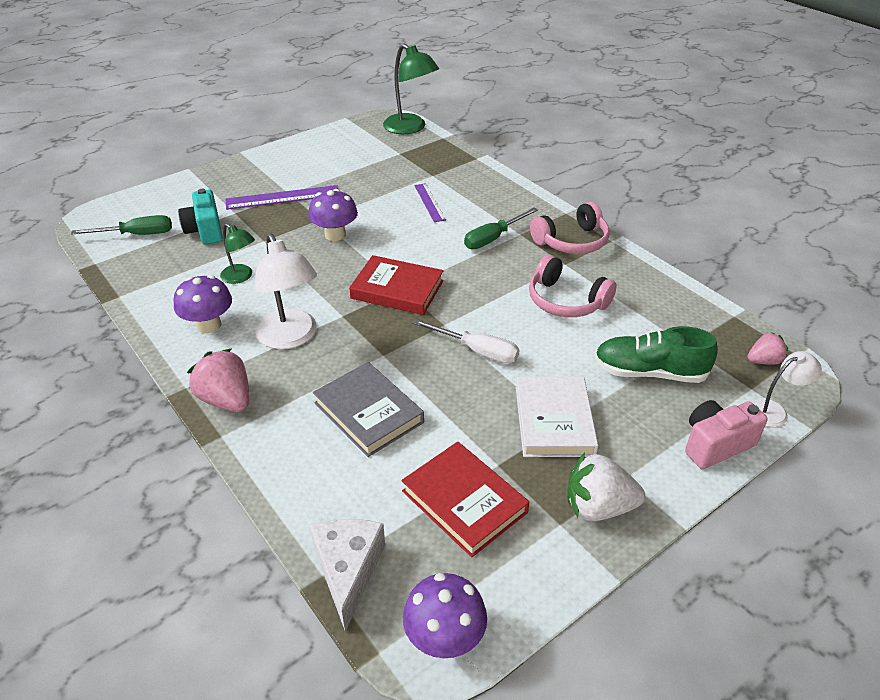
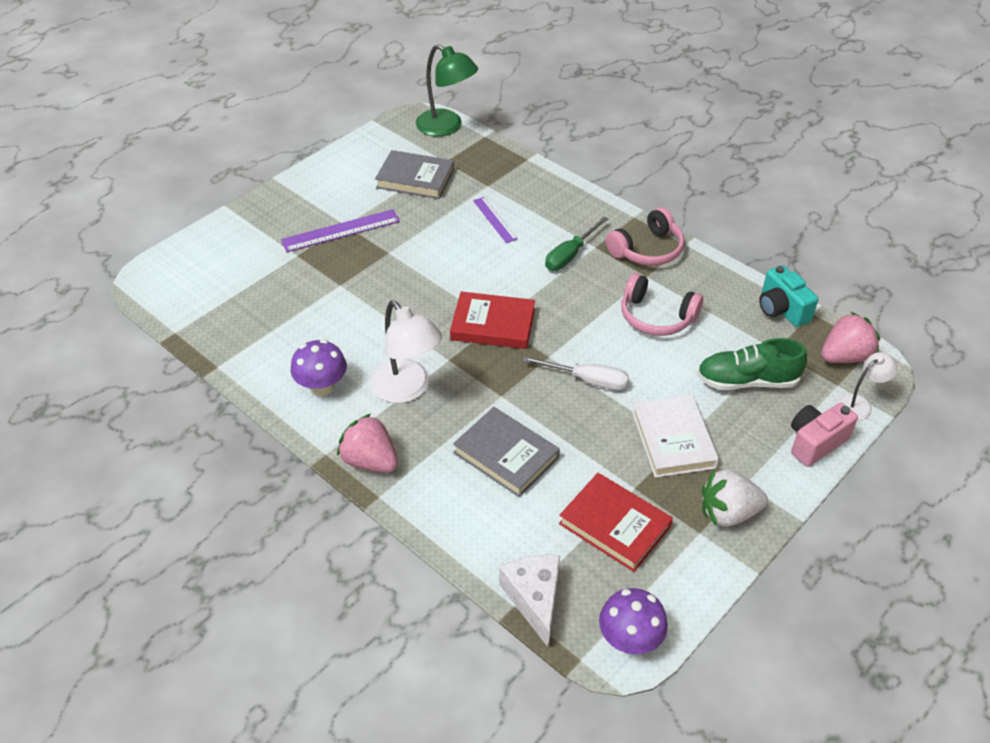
camera: 10 degrees left, 5 degrees up
(137, 235) = (204, 293): green screwdriver -> none
(205, 231) = (274, 280): turquoise camera -> turquoise camera (781, 309)
(241, 277) = (333, 330): green lamp -> none
(335, 235) = (411, 269): purple mushroom -> none
(367, 164) = (415, 178): none -> grey book
(764, 361) = (845, 356): pink strawberry -> pink strawberry, size x1.67

